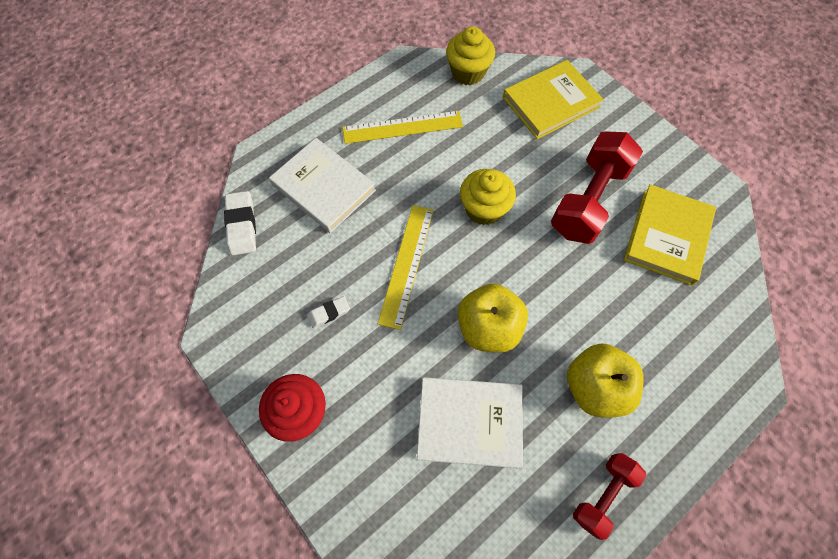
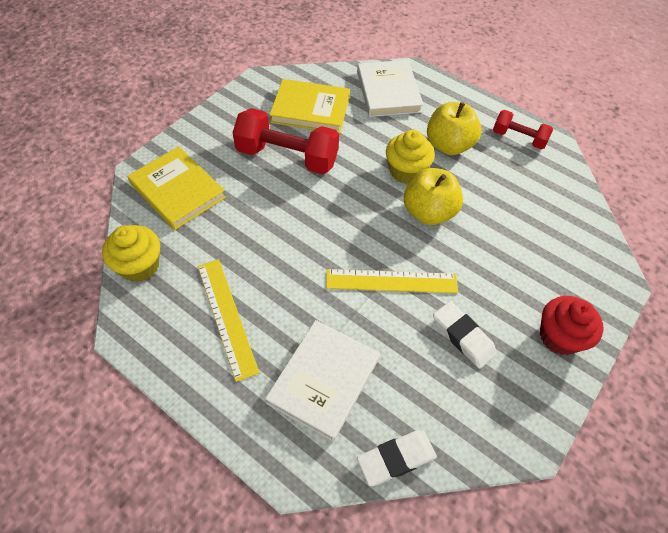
camera: 105 degrees left, 10 degrees down
(329, 313) = (463, 336): white eraser -> white eraser, size x1.65
(469, 422) = (508, 215): white book -> white book (388, 91)
(484, 209) = (315, 229): yellow cupcake -> yellow cupcake (406, 171)

